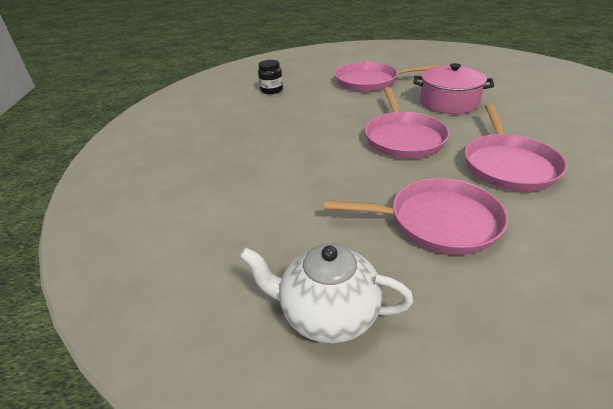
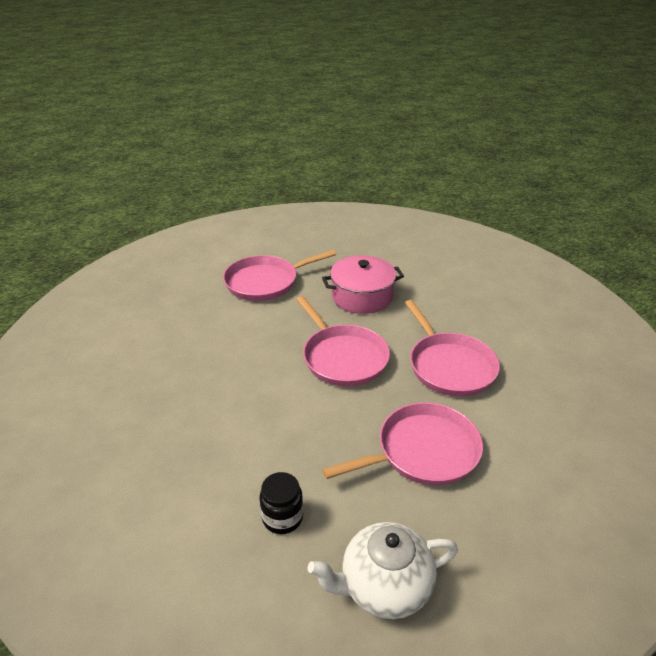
camera: 30 degrees left, 0 degrees up
(271, 90) = (154, 321): black jar -> black jar (282, 517)

